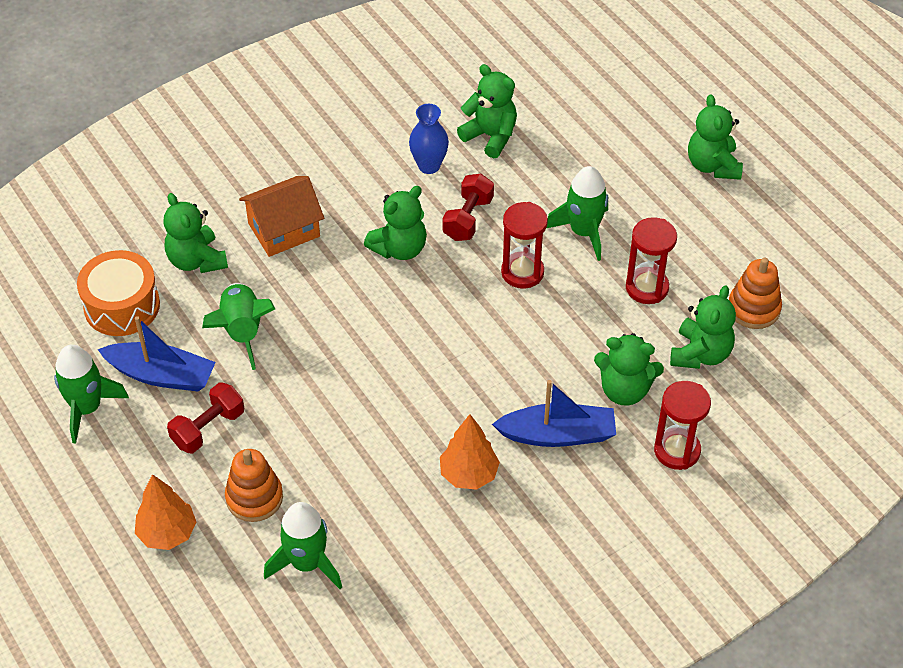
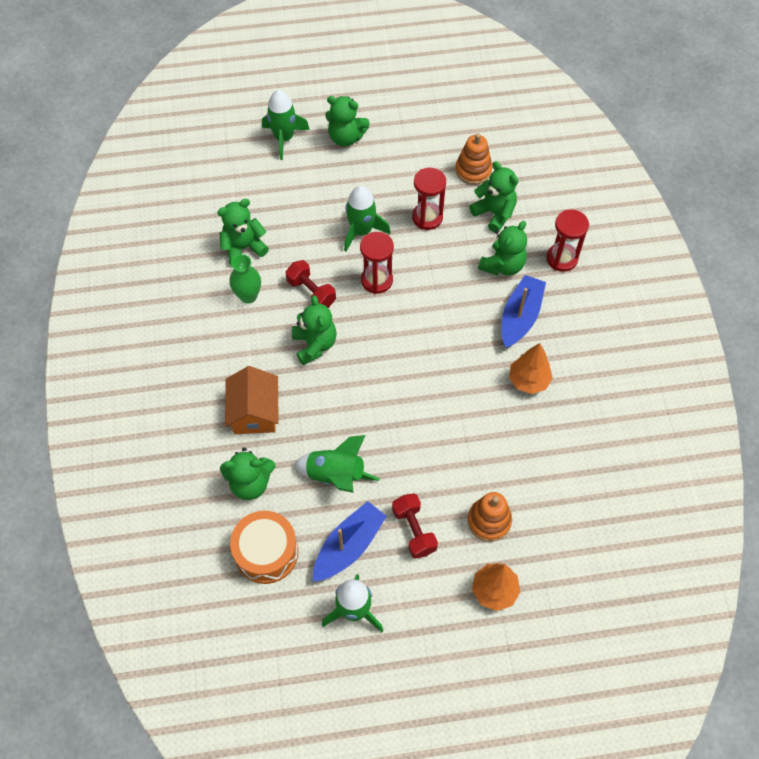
camera: 65 degrees left, 10 degrees up
(307, 563) = (557, 506): green rocket -> green rocket (284, 138)
(429, 166) = (248, 296): blue vase -> green vase

